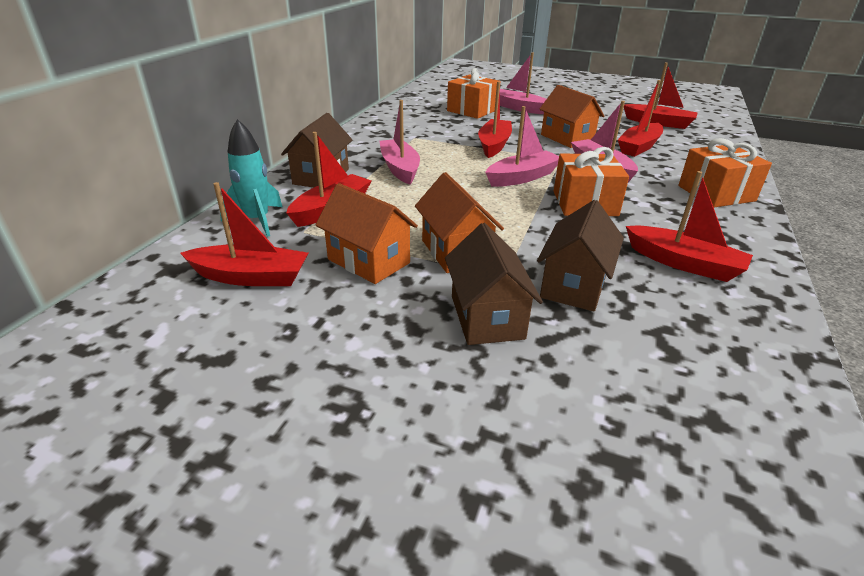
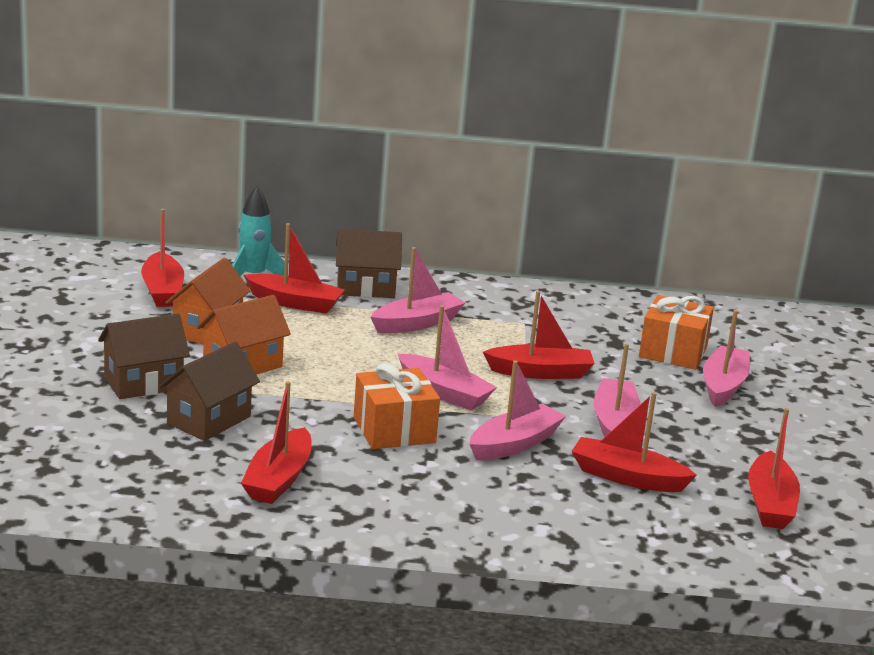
camera: 70 degrees right, 10 degrees down
(567, 138) = (614, 422): orange house -> pink boat
(574, 285) = (209, 420): brown house -> brown house turned 60 degrees counterclockwise
(716, 193) = (487, 521): orange gift -> none

